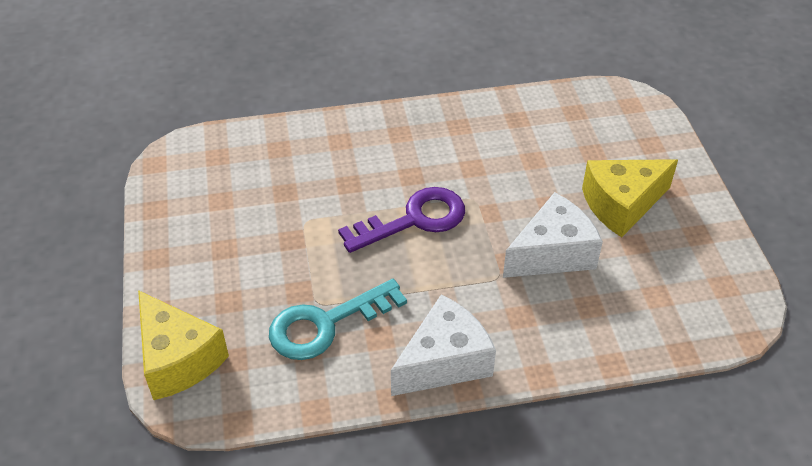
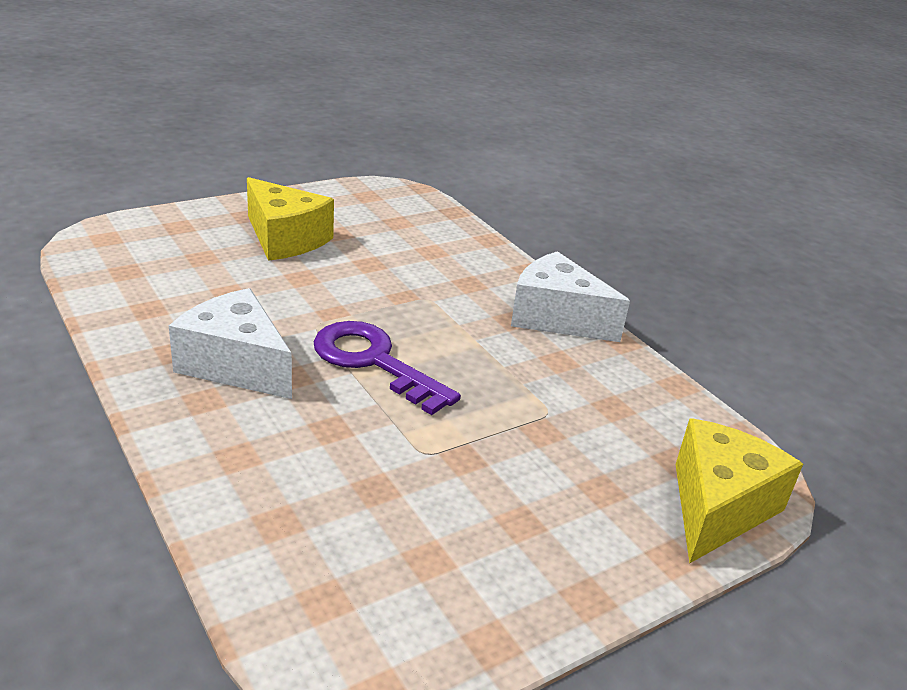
camera: 115 degrees left, 15 degrees down
(326, 324) = (572, 399): turquoise key -> none
(552, 253) = (376, 271): white cheese -> white cheese (236, 365)

